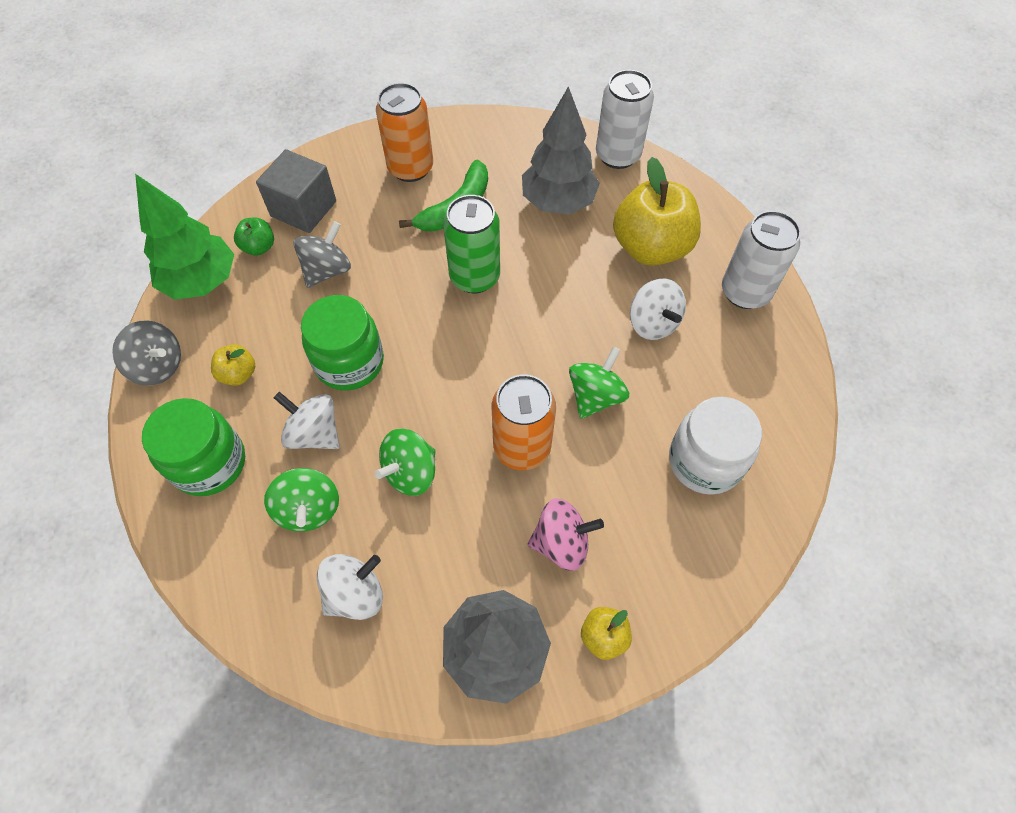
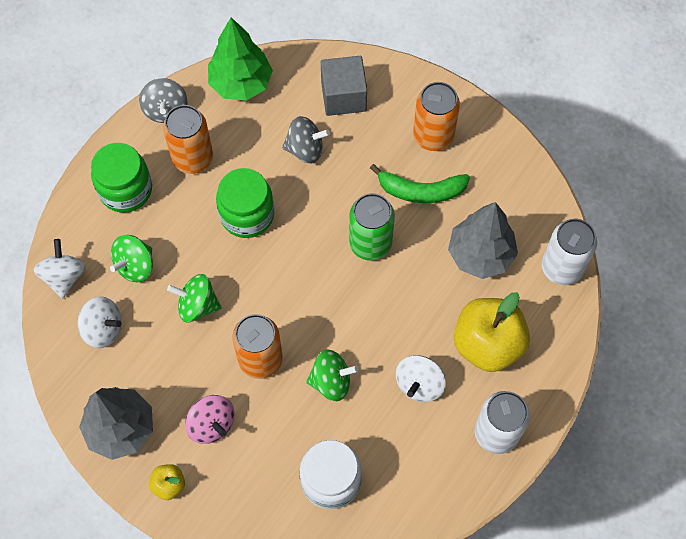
camera: 55 degrees right, 5 degrees up
(238, 374) = (193, 158): yellow apple -> orange can
(259, 247) = (292, 95): green apple -> none
(314, 433) = (184, 232): white spinning top -> white spinning top (64, 276)

